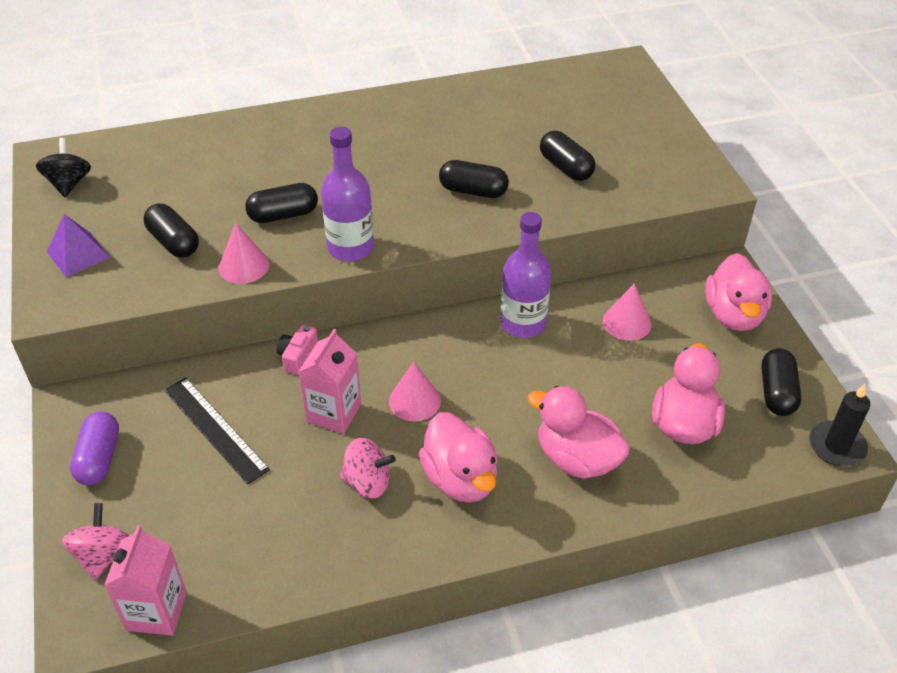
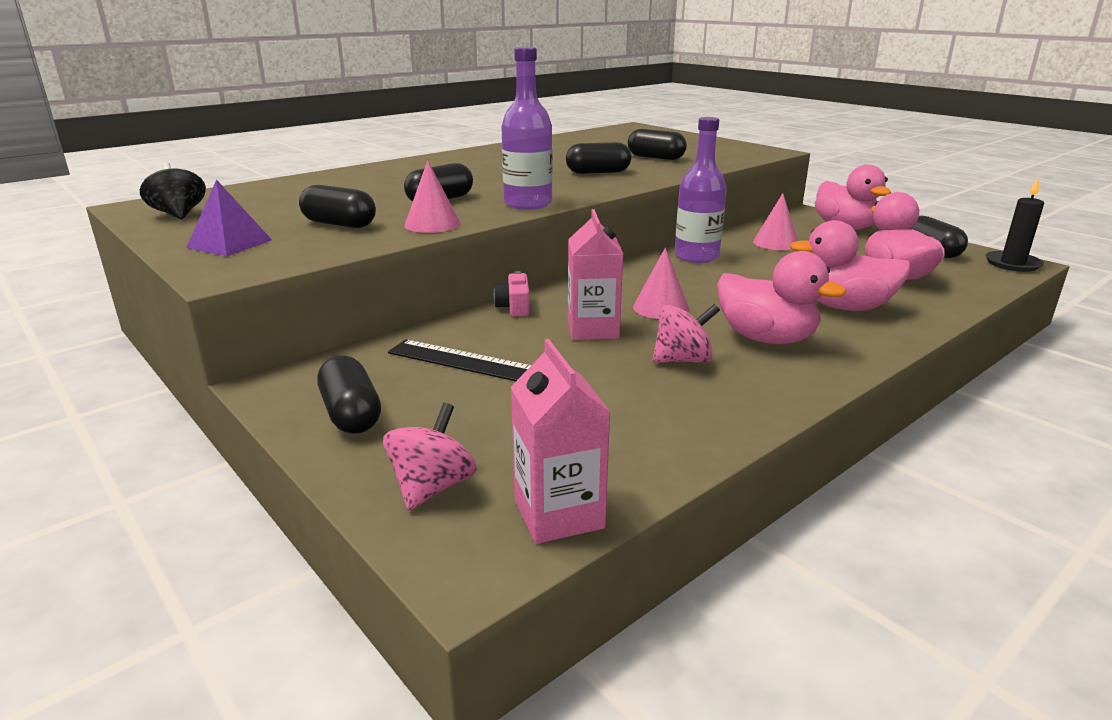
camera: 25 degrees left, 20 degrees down
(99, 458) = (351, 414): purple capsule -> black capsule
(102, 555) = (432, 487): pink spinning top -> pink spinning top turned 45 degrees clockwise

